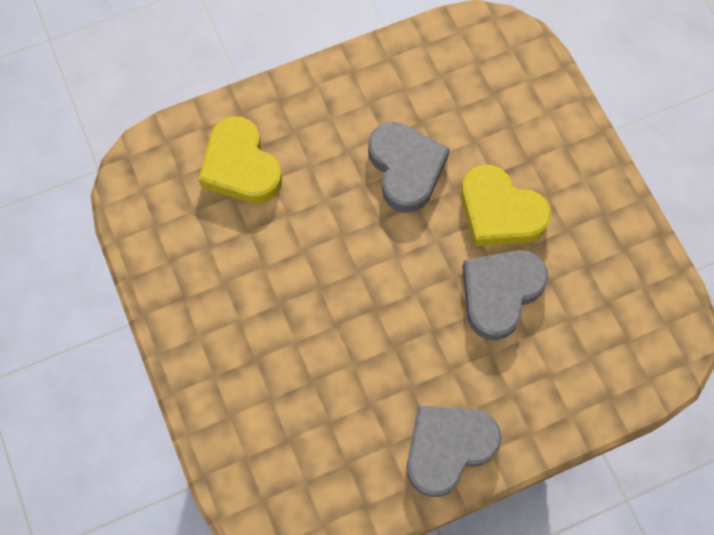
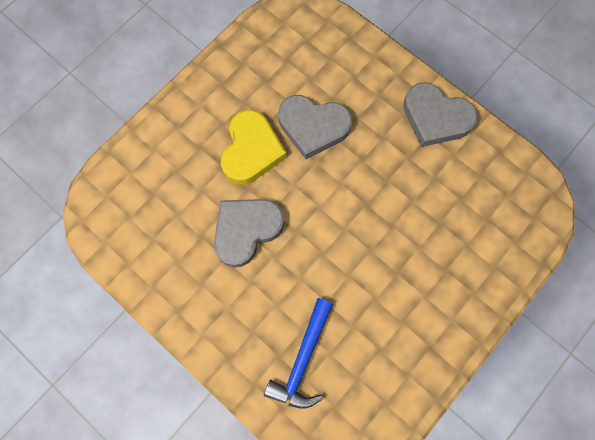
camera: 115 degrees left, 5 degrees up
(241, 166) = (302, 359): yellow heart -> blue hammer

